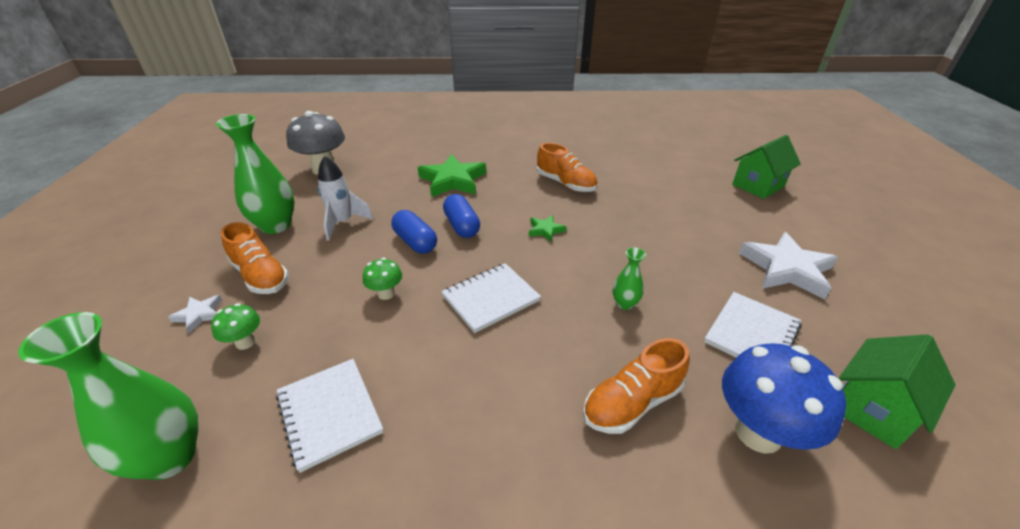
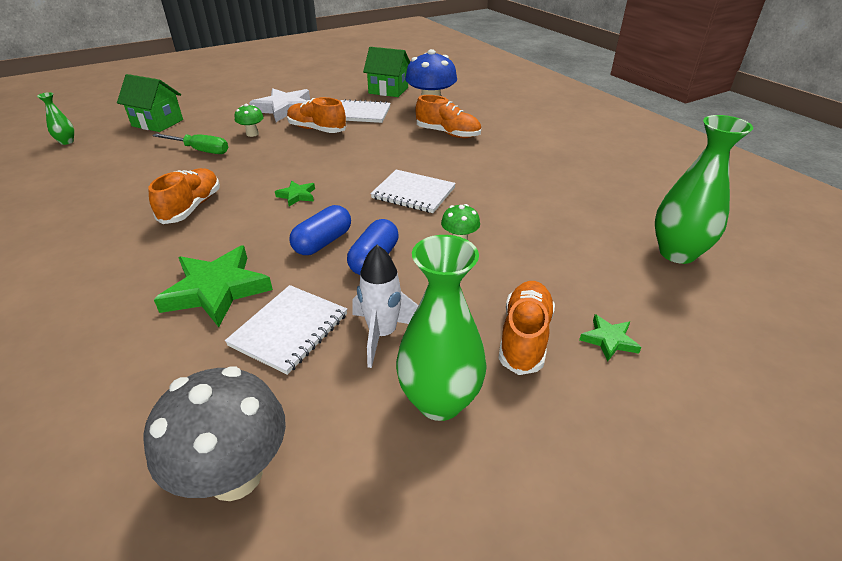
camera: 120 degrees left, 0 degrees up
(199, 314) = (609, 340): white star -> green star
(245, 342) = (588, 285): green mushroom -> green mushroom (252, 134)
(329, 413) = (574, 212): white notebook -> white notebook (289, 330)
(624, 304) = (369, 147): green vase -> green vase (67, 142)
(675, 199) = (200, 150): none -> green screwdriver
(701, 277) = (317, 129): none -> orange shoe

